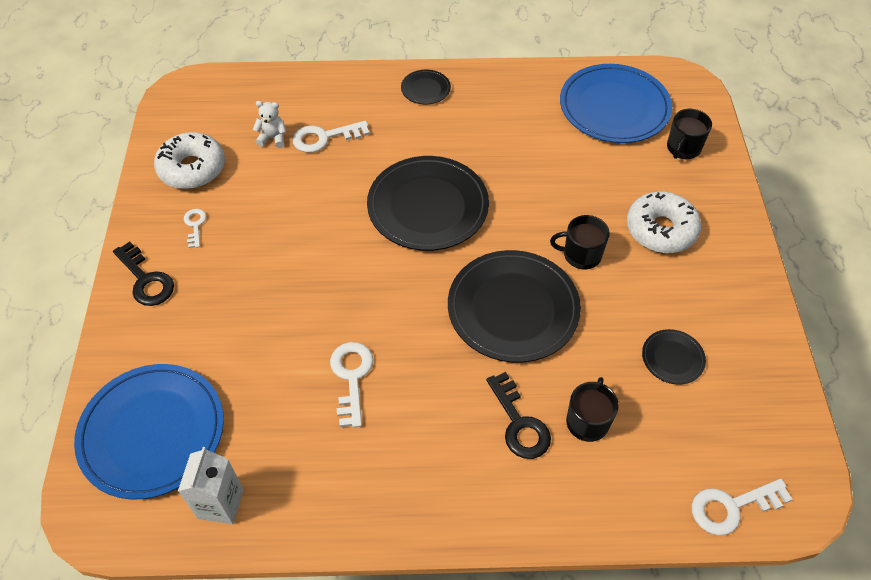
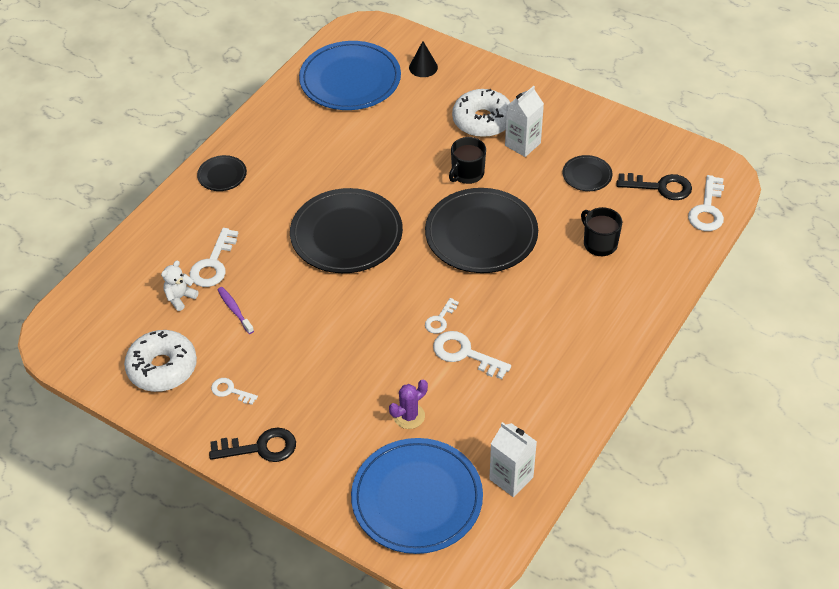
camera: 55 degrees left, 5 degrees down
(246, 372) = (409, 416): none -> purple cactus
(284, 179) = (234, 310): none -> purple toothbrush
(380, 333) = (440, 319): none -> white key
(519, 423) = (574, 279): black key -> black key (660, 187)
(661, 279) = (522, 144): none -> white carton
(683, 148) = (423, 67): black mug -> black cone

